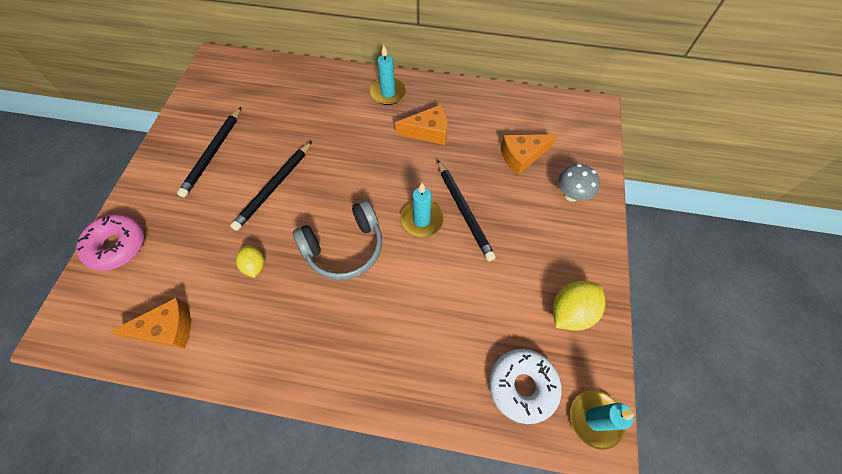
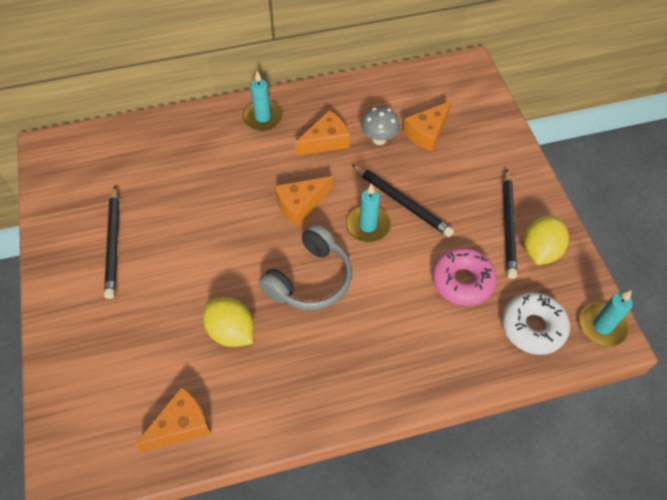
camera: 25 degrees left, 5 degrees down
(117, 246) = (70, 374): pink donut -> pink donut (462, 281)
(254, 266) = (231, 331): yellow lemon -> yellow lemon, size x1.65
(274, 187) = (203, 251): black pencil -> black pencil (508, 225)
(375, 179) = (301, 204): none -> orange cheese
(571, 195) = (488, 151): grey mushroom -> grey mushroom (379, 139)

